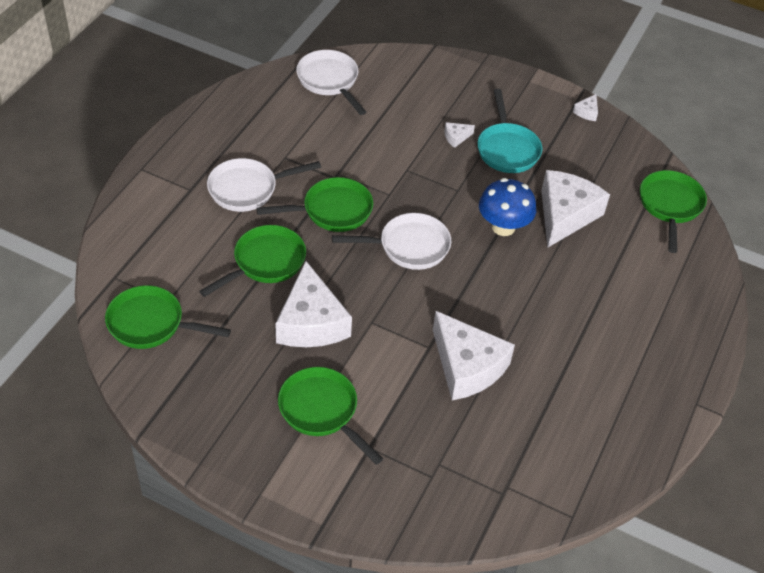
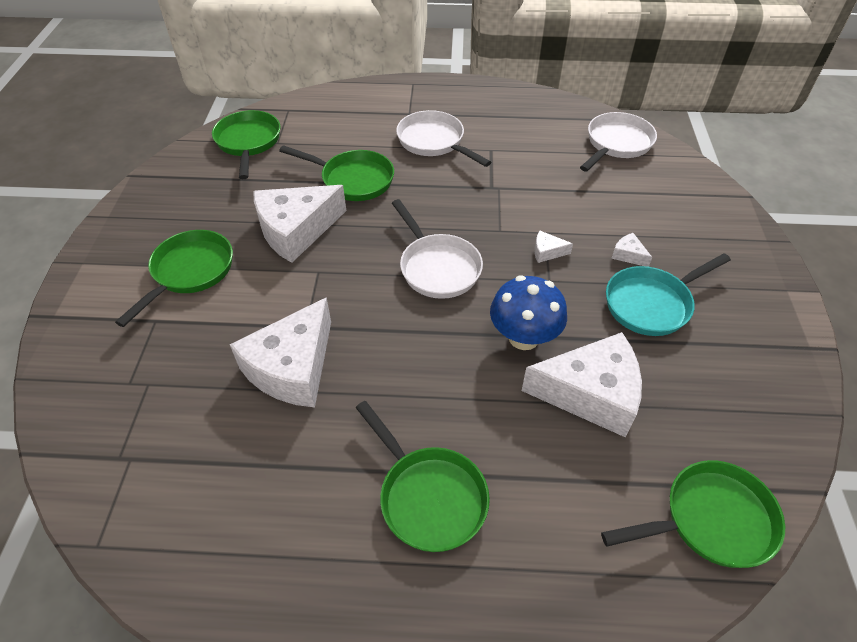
camera: 70 degrees right, 0 degrees up
(332, 210) = (447, 199): green pan -> green pan (429, 497)
(587, 112) = (795, 364): white cheese -> white cheese (547, 252)

